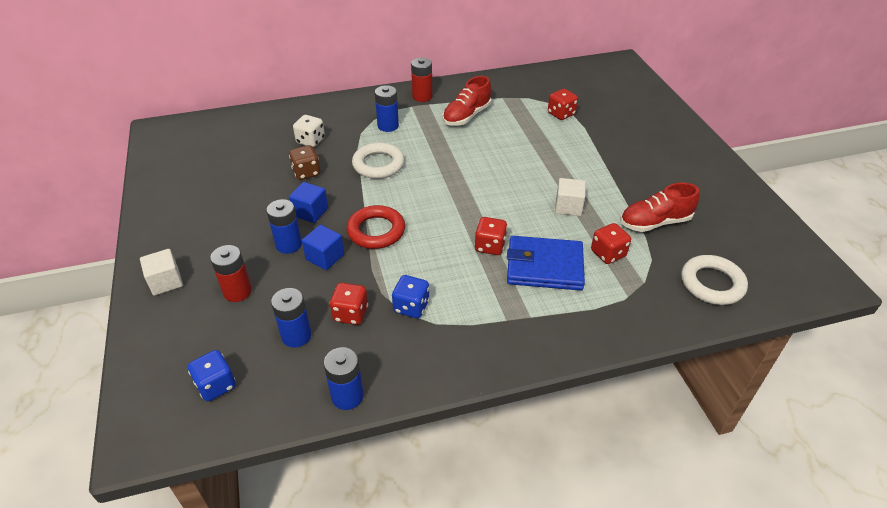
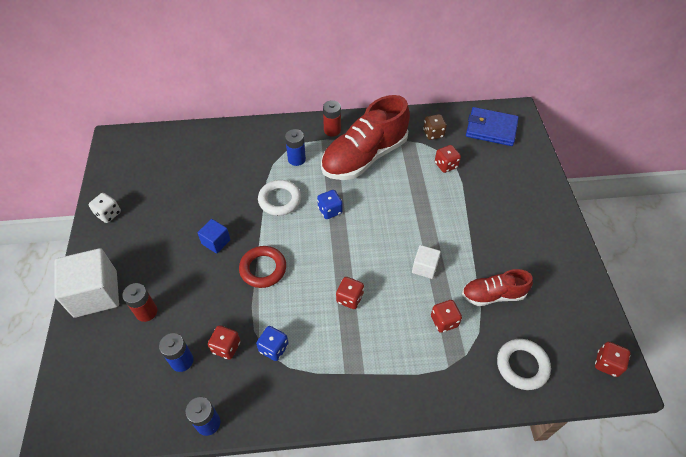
camera: 10 degrees right, 10 degrees up
(166, 282) = (96, 294): white cube -> white cube, size x1.98
(216, 385) = (116, 396): blue dice -> blue dice (330, 210)
(289, 244) = (193, 272): blue battery -> none
(306, 172) = (221, 200): brown dice -> brown dice (433, 134)
(310, 141) = (231, 167): white dice -> white dice (108, 214)
(325, 257) = (218, 289): blue cube -> none
(466, 116) = (364, 157): red shoe -> red shoe, size x1.87
(544, 266) = (388, 326): blue wallet -> blue wallet (491, 129)
(805, 269) = (607, 364): none -> red dice

